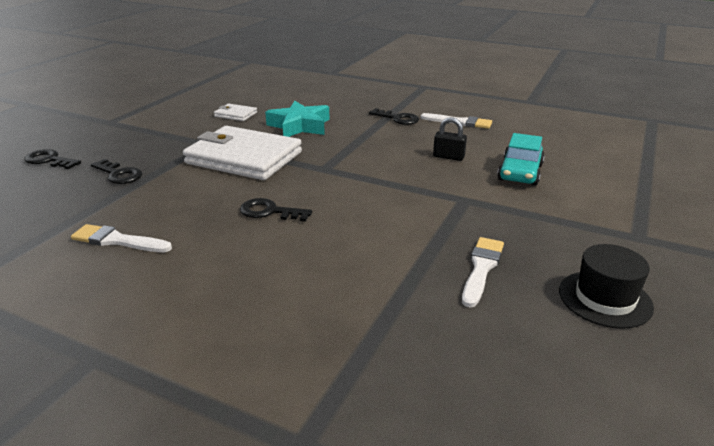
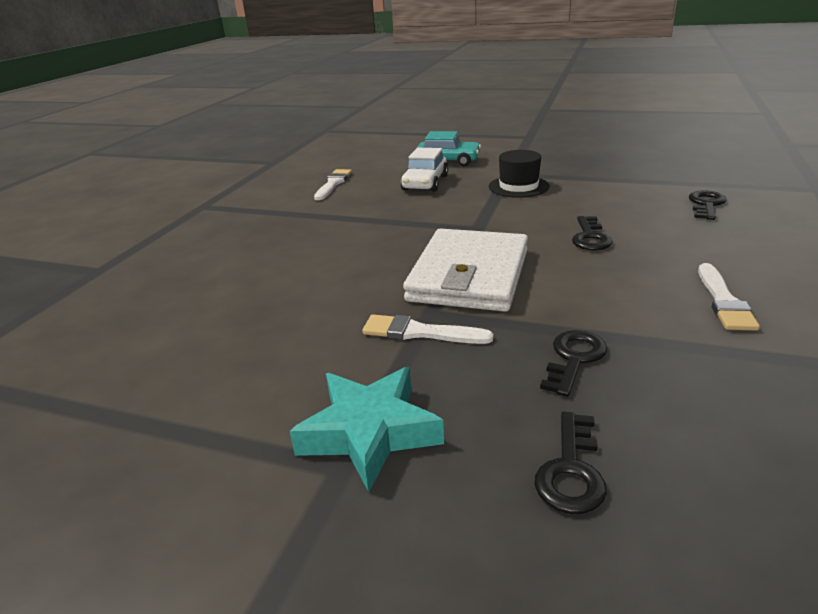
camera: 95 degrees left, 0 degrees up
(235, 114) = (301, 316): white wallet -> none
(299, 126) = (351, 259): turquoise star -> turquoise star (370, 432)
(397, 118) = (322, 209): black key -> black key (706, 204)
(448, 157) = (425, 183): black padlock -> white car
(481, 268) = (604, 165): white brush -> white brush (419, 332)
(605, 299) = (606, 143): black hat -> black hat (518, 186)

